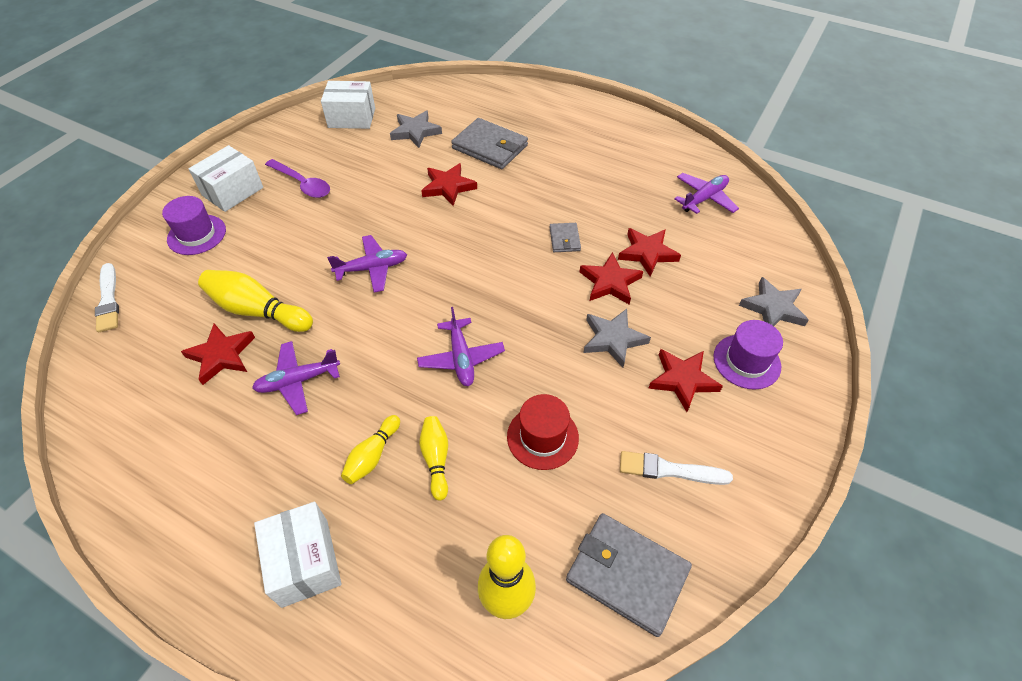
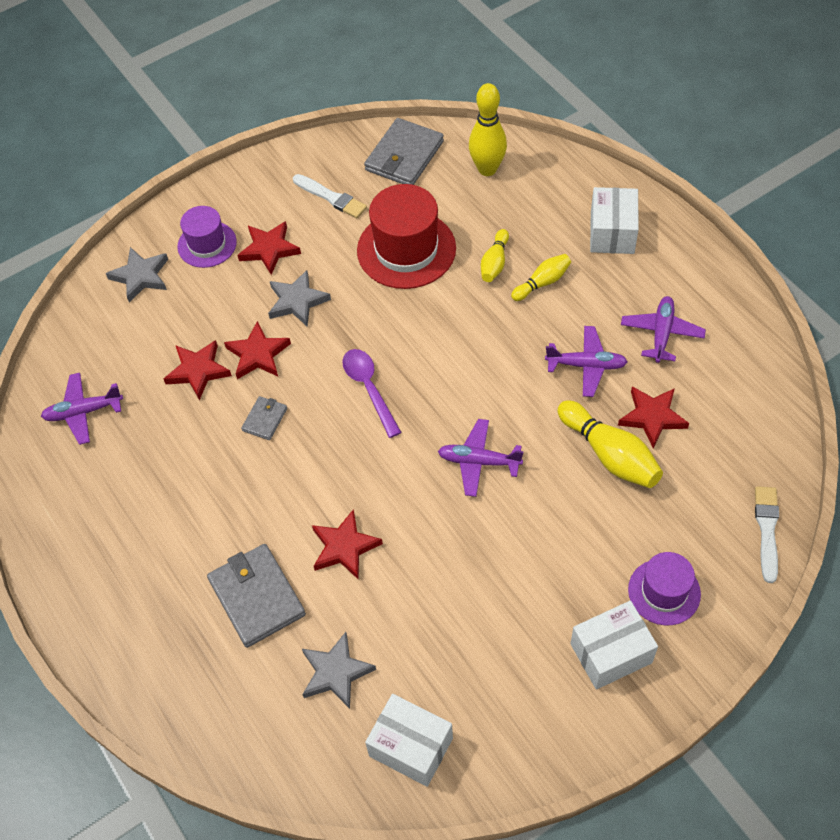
camera: 150 degrees left, 5 degrees up
(302, 184) = (518, 629): purple spoon -> purple spoon (369, 388)
(461, 358) = (436, 333): purple plane -> purple plane (661, 333)
(542, 437) = (406, 249): red hat -> red hat, size x1.66
(627, 574) = (404, 156): grey wallet -> grey wallet turned 60 degrees clockwise

